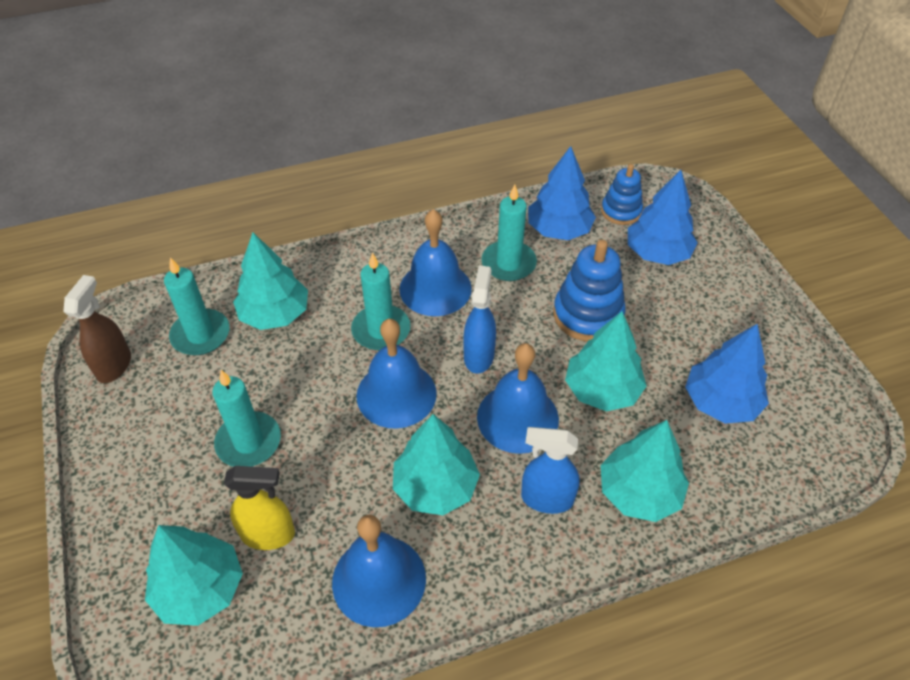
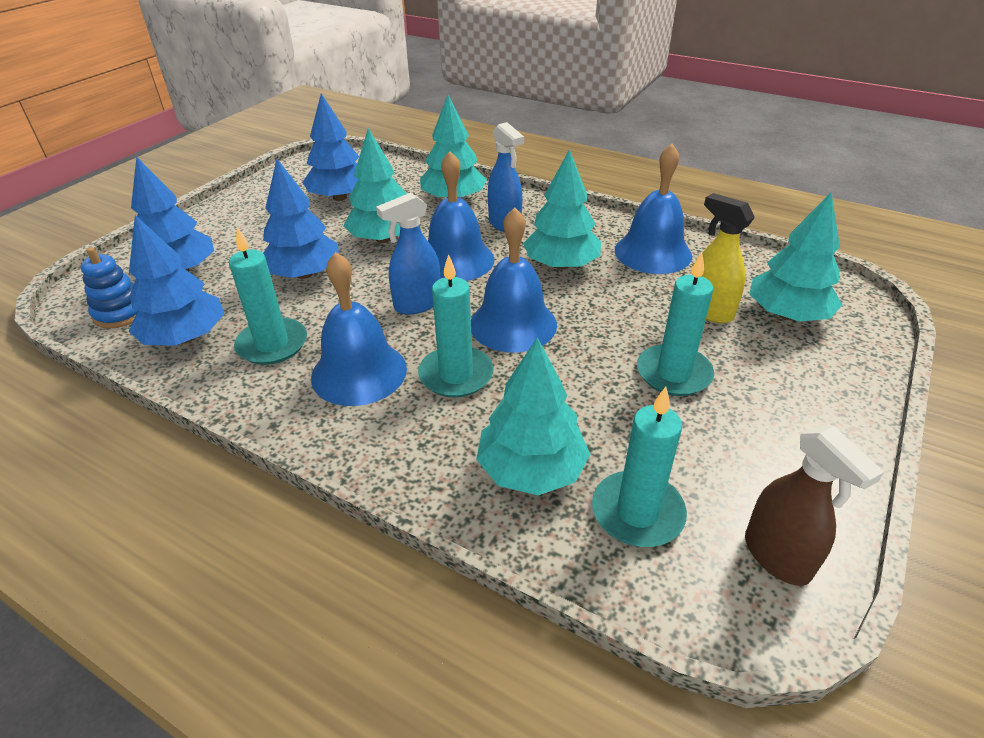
camera: 130 degrees left, 10 degrees down
(114, 365) = (777, 557): brown spray bottle -> brown spray bottle turned 90 degrees counterclockwise
(587, 315) = (304, 274): blue stacking toy -> blue tree

